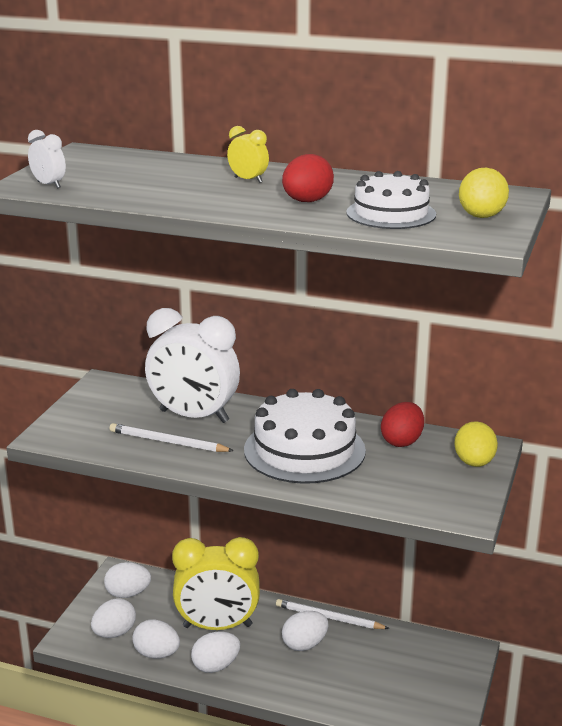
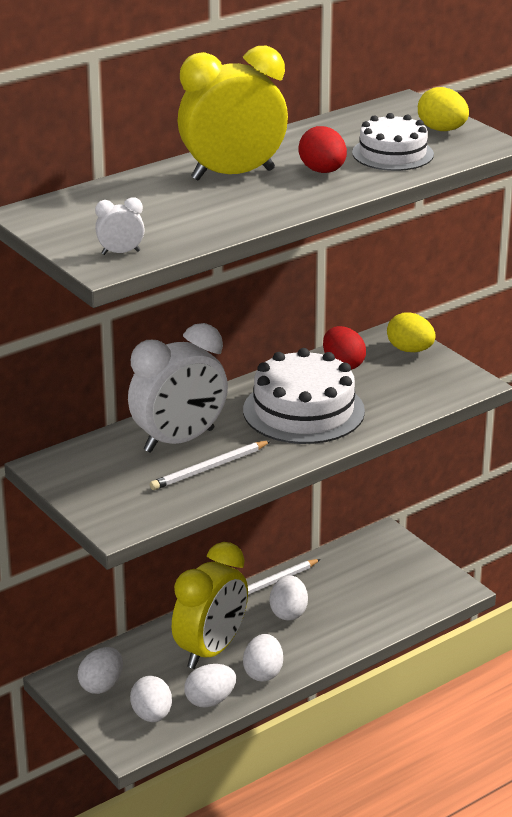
camera: 55 degrees left, 5 degrees up
(248, 180) = (233, 174): yellow clock -> yellow clock, size x2.42

